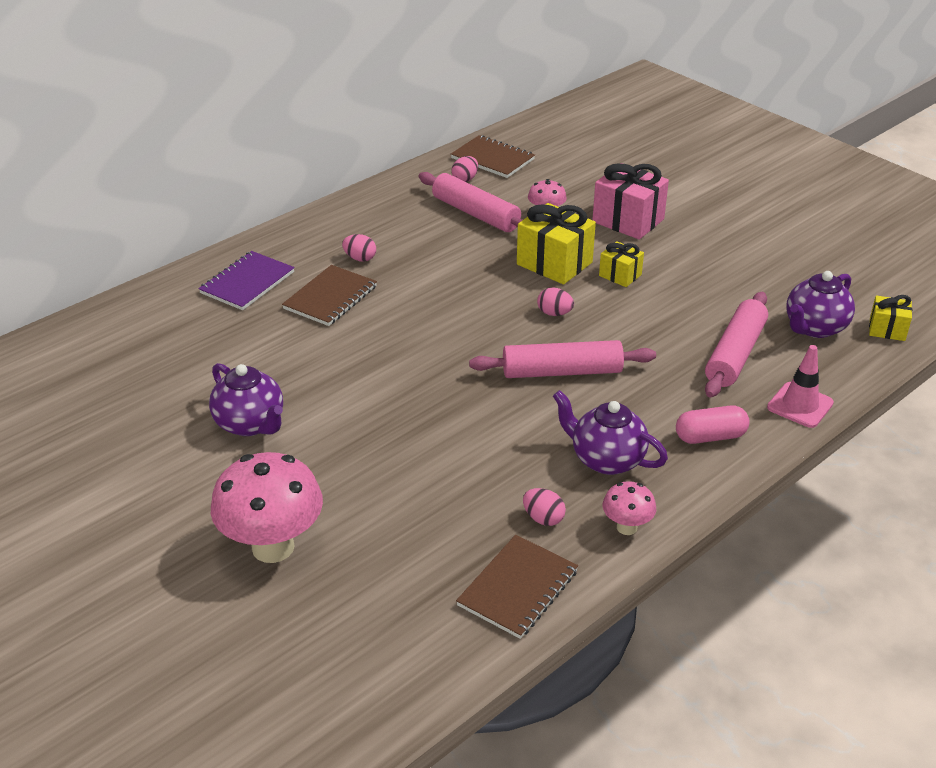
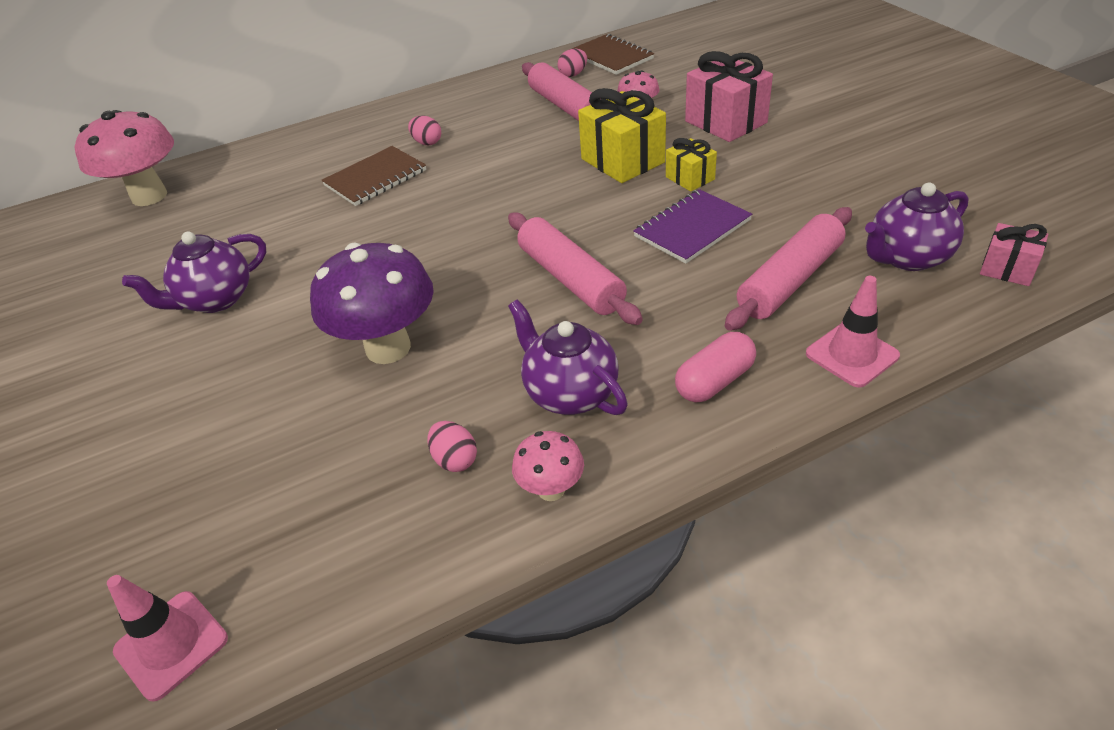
camera: 20 degrees right, 5 degrees up
(247, 283) = (308, 158): purple notebook -> purple notebook (692, 228)
(250, 424) = (216, 300): purple teapot -> purple teapot turned 75 degrees clockwise
(273, 547) = (143, 445): pink mushroom -> pink mushroom (149, 196)
(403, 671) = (171, 644): none -> pink traffic cone
(438, 445) = (388, 348): none -> purple mushroom
(518, 588) = (373, 552): brown notebook -> none
(554, 313) = (596, 213): pink egg -> none
(562, 371) = (571, 279): pink rolling pin -> pink rolling pin turned 45 degrees clockwise
(710, 437) = (714, 381): pink capsule -> pink capsule turned 45 degrees counterclockwise
(887, 329) = (1007, 269): yellow gift -> pink gift

